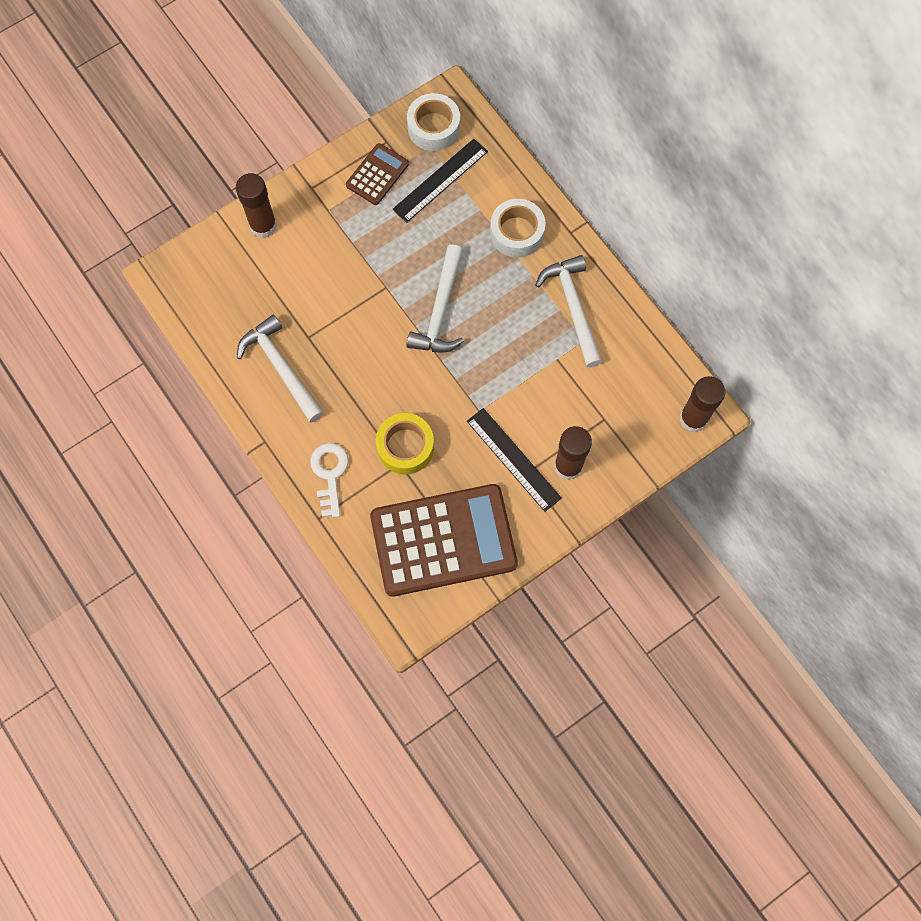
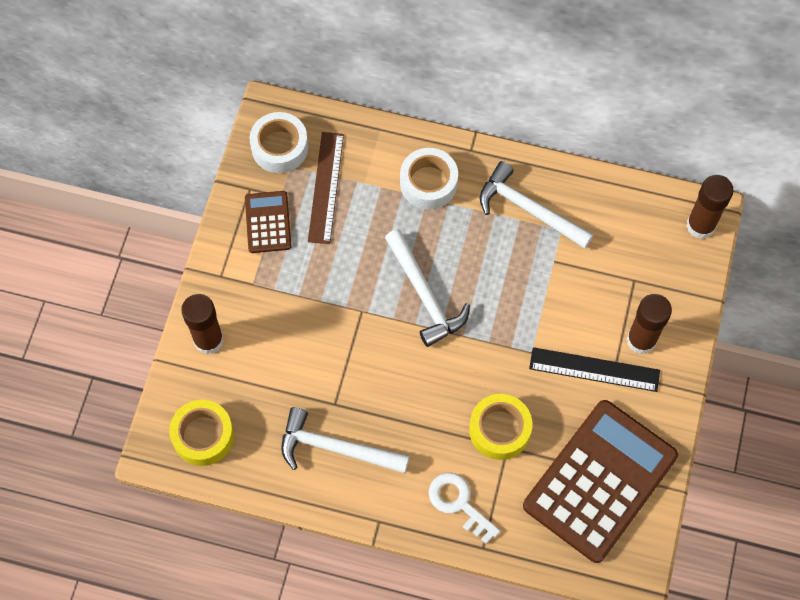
camera: 40 degrees left, 5 degrees down
(201, 288) = (203, 436): none -> yellow tape
(440, 180) = (325, 187): black ruler -> brown ruler

